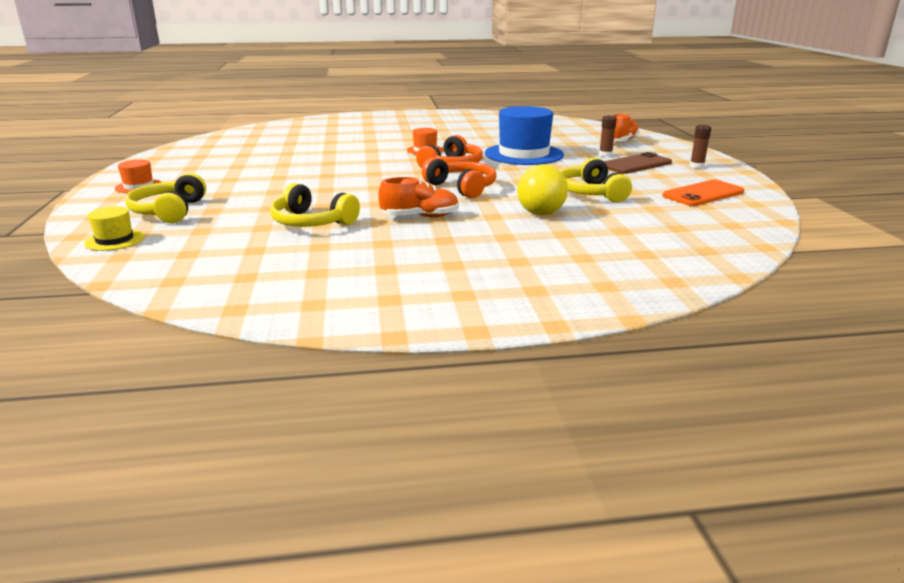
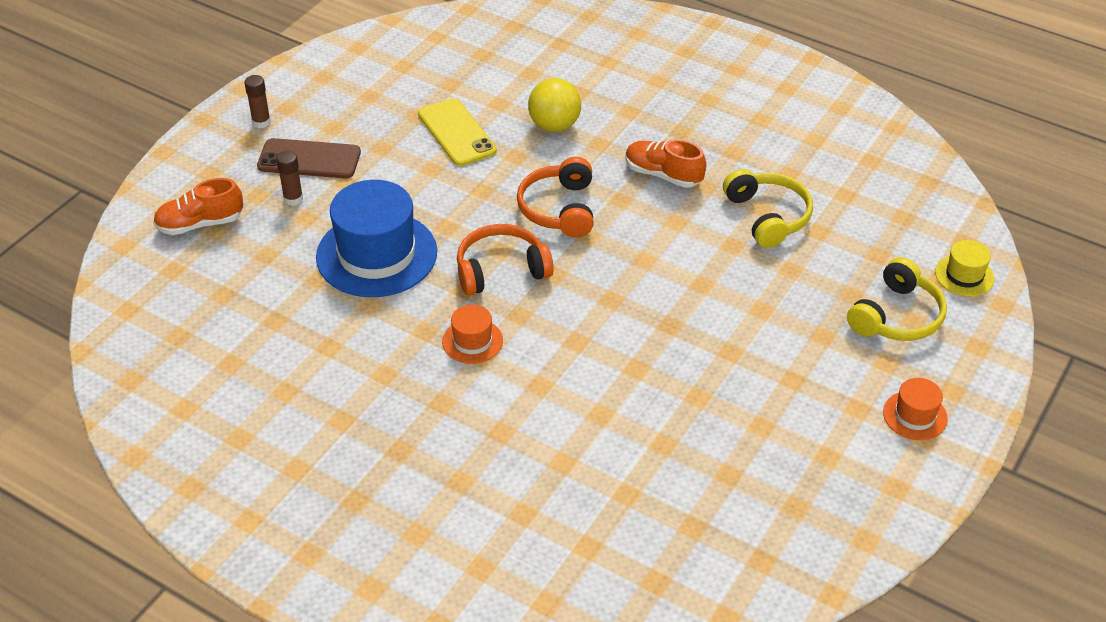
camera: 140 degrees left, 20 degrees up
(591, 193) = (456, 133): yellow headphones -> yellow phone
(703, 194) = (367, 79): orange phone -> none

